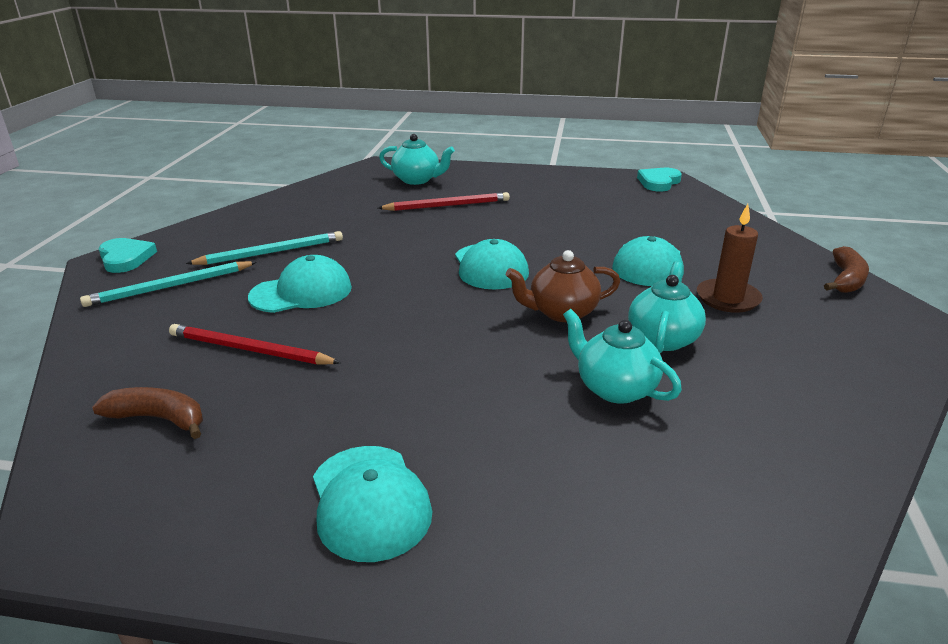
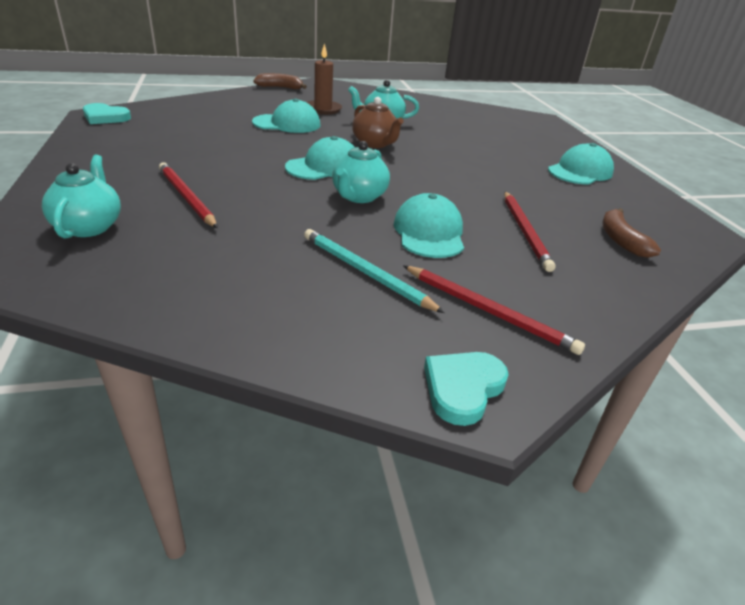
camera: 115 degrees left, 5 degrees up
(170, 287) = (488, 311): turquoise pencil -> red pencil
(301, 292) = (429, 232): turquoise cap -> turquoise cap turned 45 degrees clockwise
(615, 388) = (439, 132): turquoise teapot -> turquoise teapot (359, 196)

